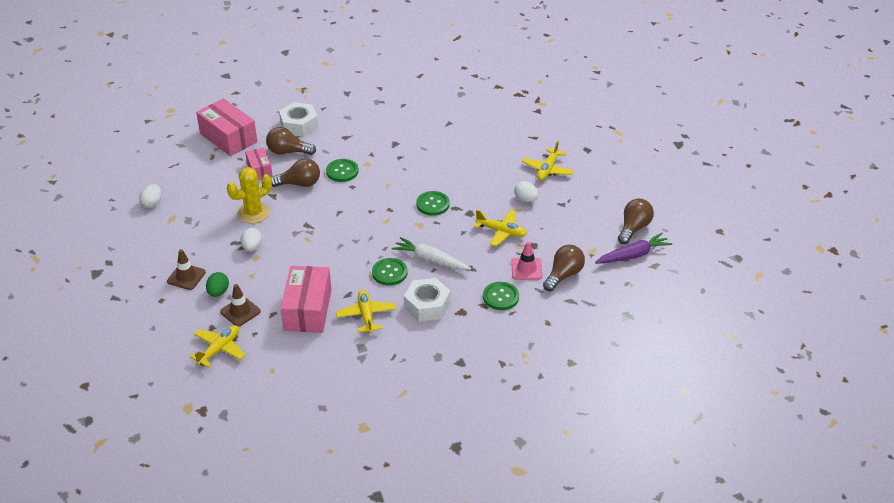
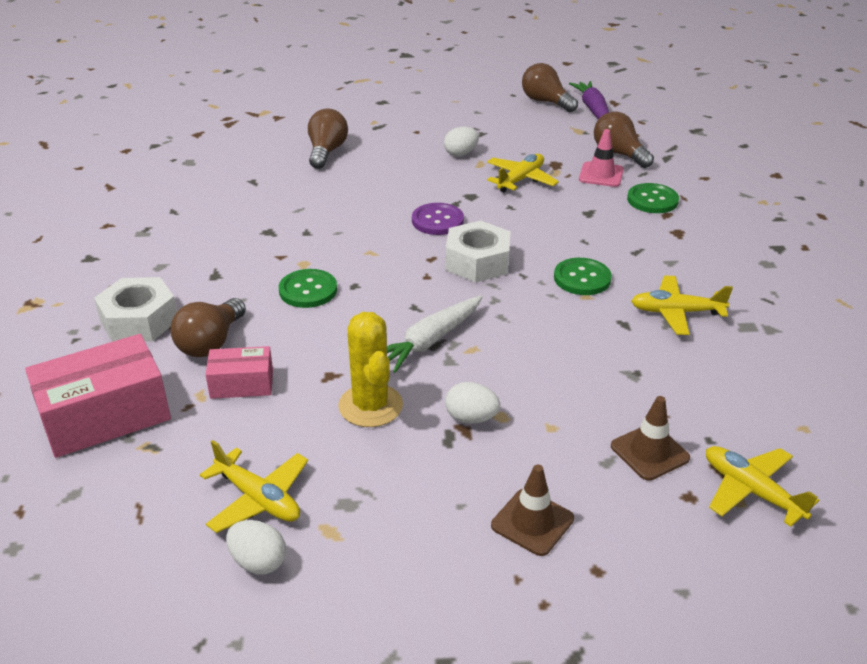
camera: 75 degrees left, 5 degrees down
(218, 292) = (590, 477): green egg -> none
(299, 184) = (314, 340): brown light bulb -> brown light bulb (326, 152)
(308, 310) = (655, 370): pink box -> none
(427, 305) = (661, 257): white nut -> white nut (477, 262)
(430, 260) = (562, 240): white carrot -> white carrot (430, 341)
(433, 204) = (437, 221): green button -> purple button
(547, 169) = (407, 130): yellow plane -> yellow plane (258, 499)

